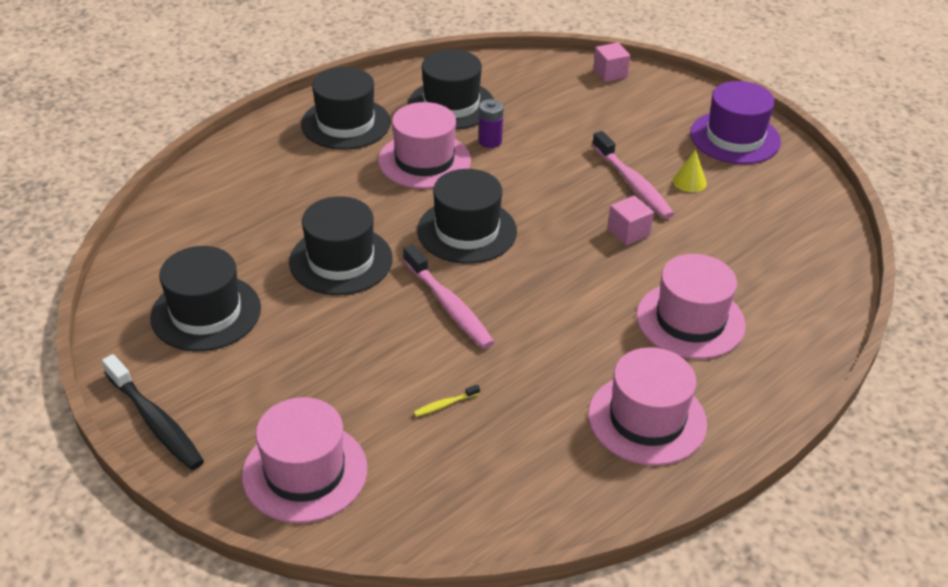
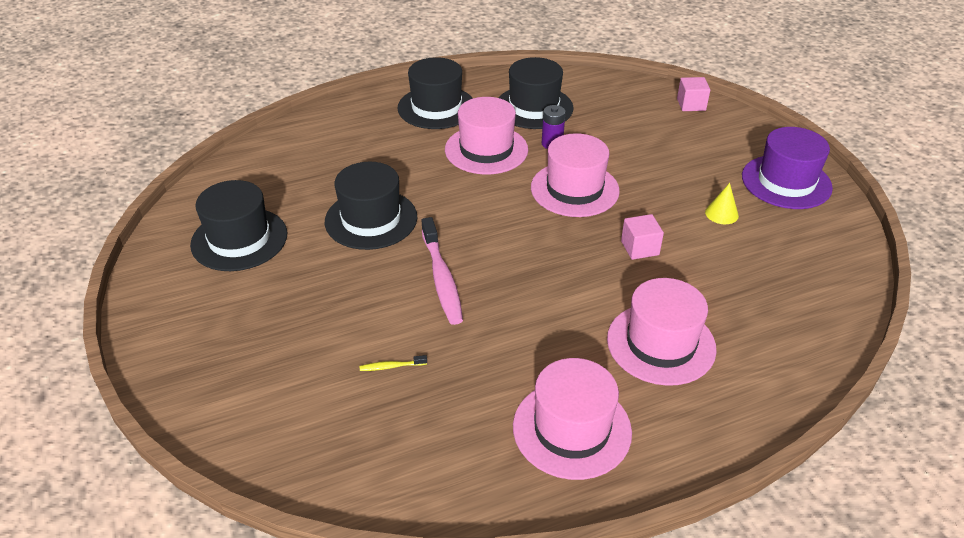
camera: 20 degrees right, 0 degrees up
(155, 422) = (149, 320): black toothbrush -> none
(305, 472) = (240, 396): pink hat -> pink hat (574, 189)
(467, 231) = (491, 216): black hat -> none
(633, 184) = (665, 205): pink toothbrush -> none

